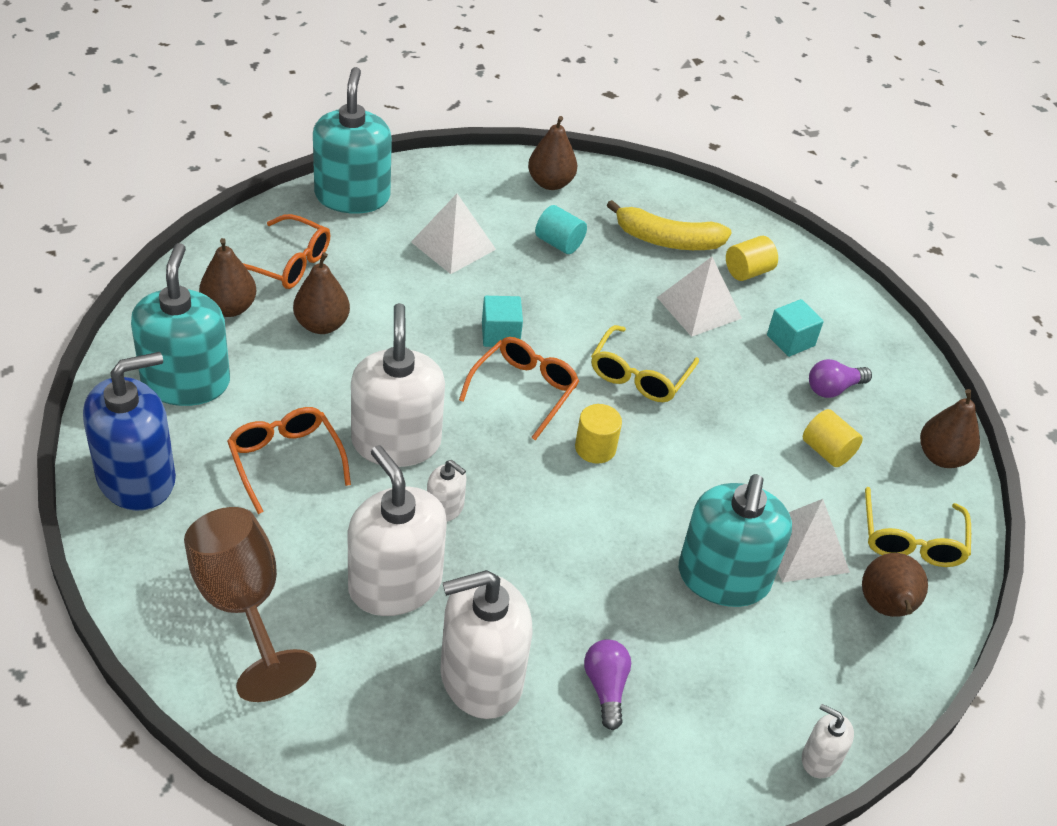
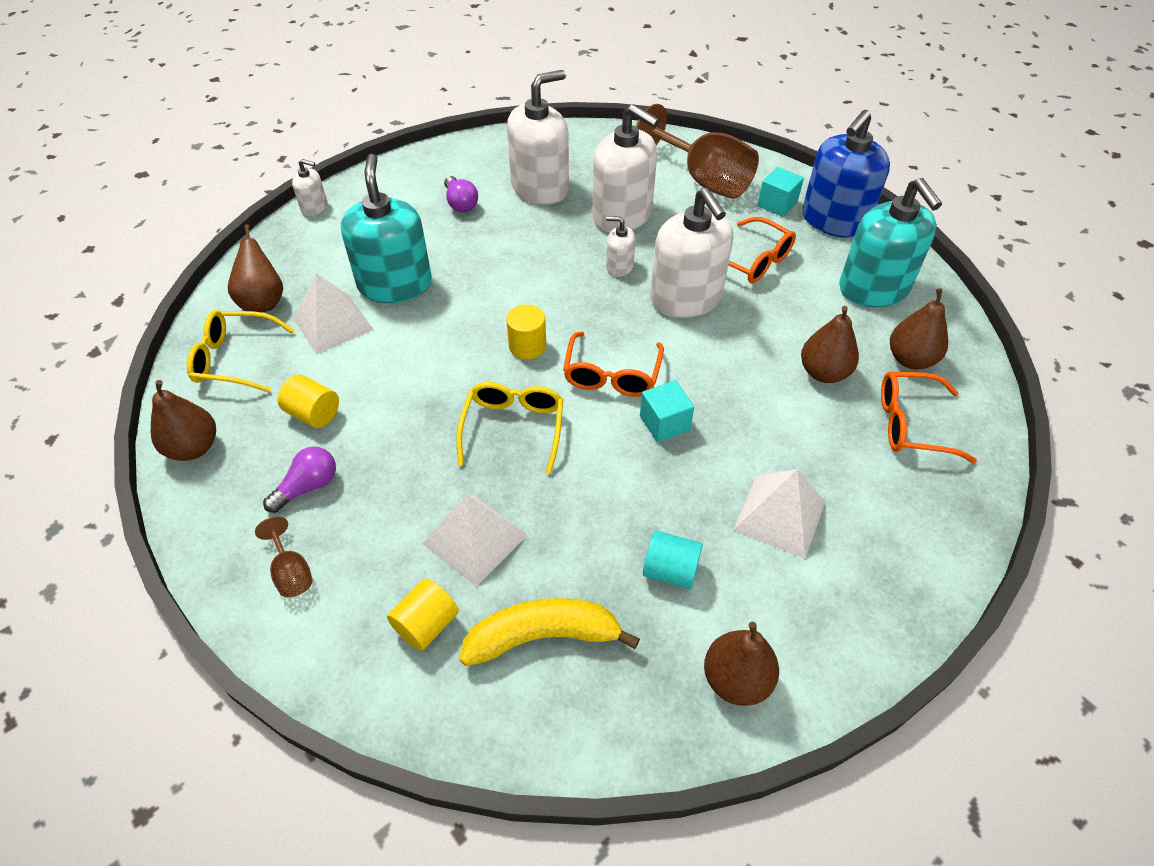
camera: 165 degrees right, 5 degrees up
(352, 196) = (936, 541): turquoise soap dispenser -> none
(790, 340) = (360, 533): turquoise cube -> turquoise cube (777, 204)
(846, 333) = (291, 572): none -> brown goblet
(911, 539) = (236, 359): yellow glasses -> yellow glasses turned 75 degrees counterclockwise

